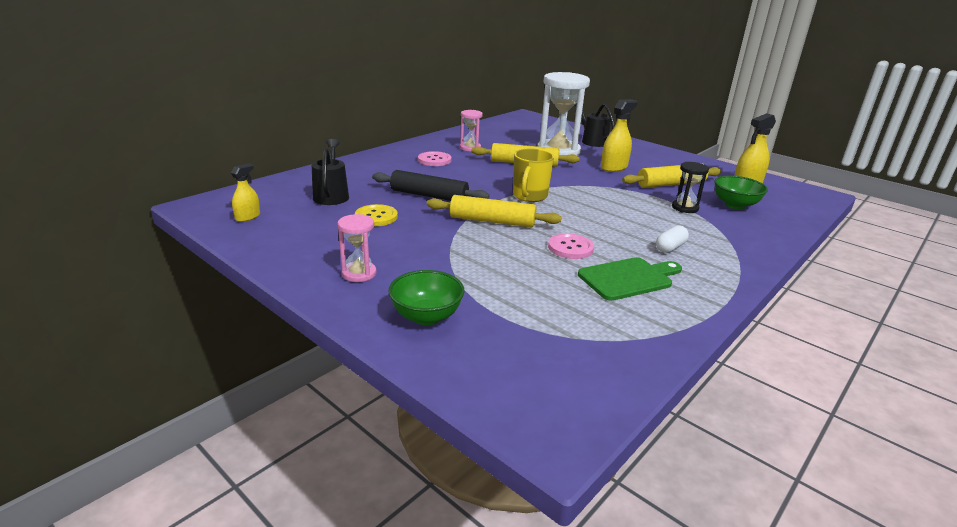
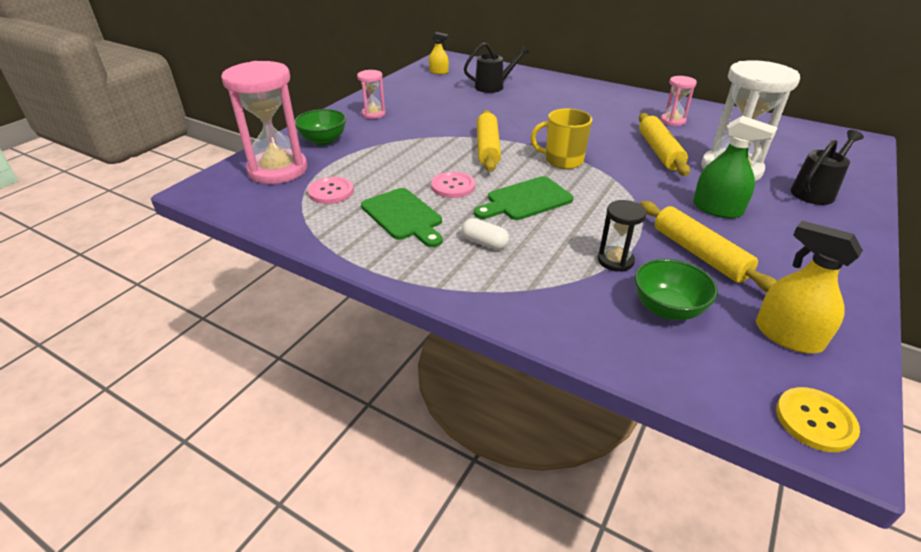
camera: 80 degrees right, 10 degrees up
(376, 217) = (465, 106): yellow button -> yellow button (815, 420)
(429, 196) = (522, 118): black rolling pin -> none
(434, 160) = (614, 109): pink button -> pink button (331, 192)
(507, 358) = (278, 170): none -> pink hourglass
(599, 221) = (525, 200): none -> green cutting board
(614, 167) = (717, 209): yellow spray bottle -> green spray bottle

